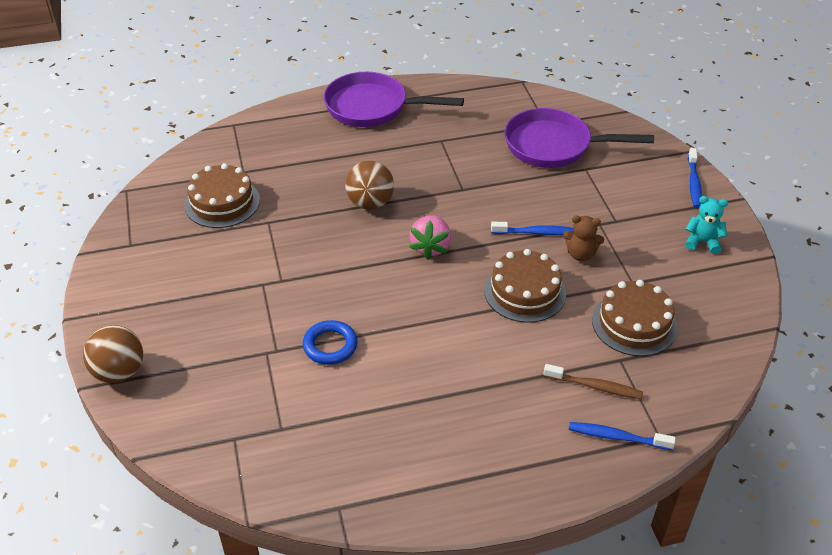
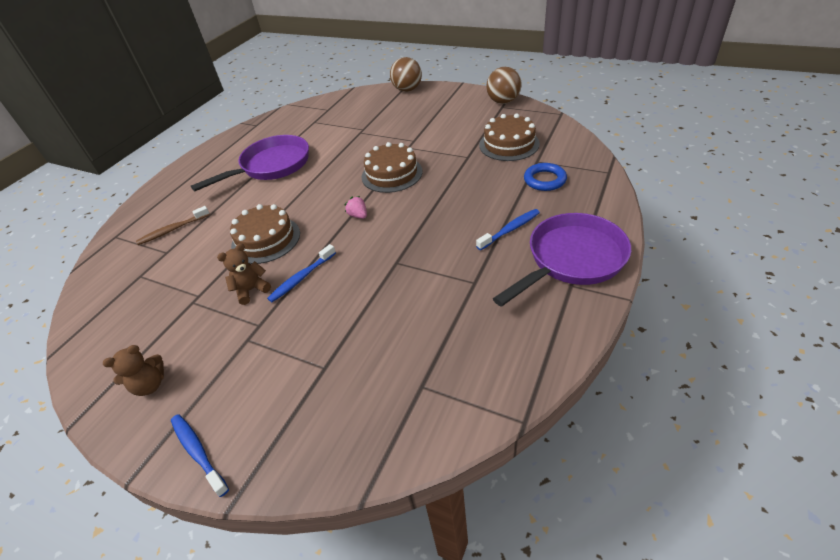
camera: 135 degrees right, 0 degrees up
(330, 345) = (339, 149): blue ring -> blue ring (544, 180)
(370, 203) = (436, 206): brown ball -> brown ball (503, 102)
(431, 247) = (358, 216): pink strawberry -> pink strawberry, size x0.58
(554, 146) = (381, 365): purple pan -> purple pan (272, 166)
(617, 437) = (142, 220): blue toothbrush -> blue toothbrush (510, 230)
(634, 323) = (171, 277): brown cake -> brown cake (392, 174)
(702, 242) = (150, 385): turquoise teddy bear -> brown teddy bear

